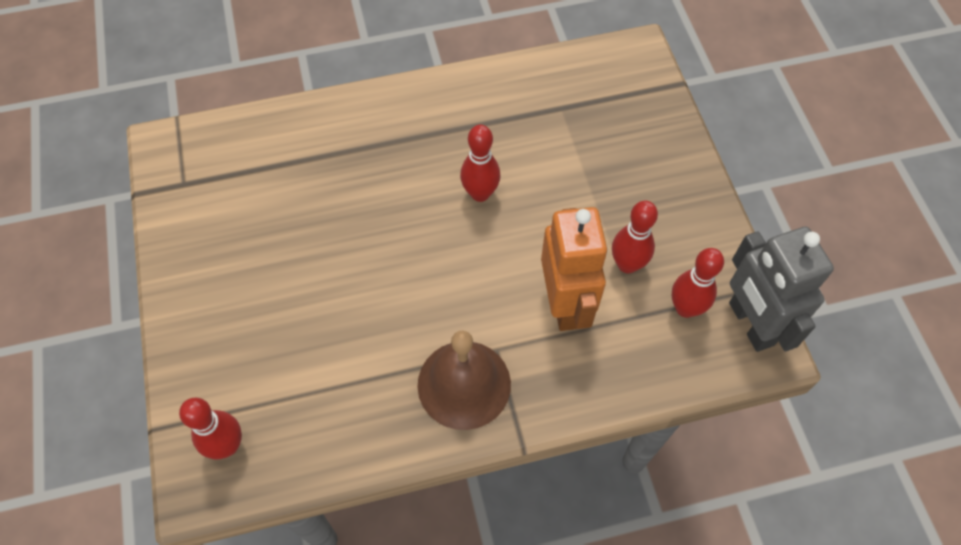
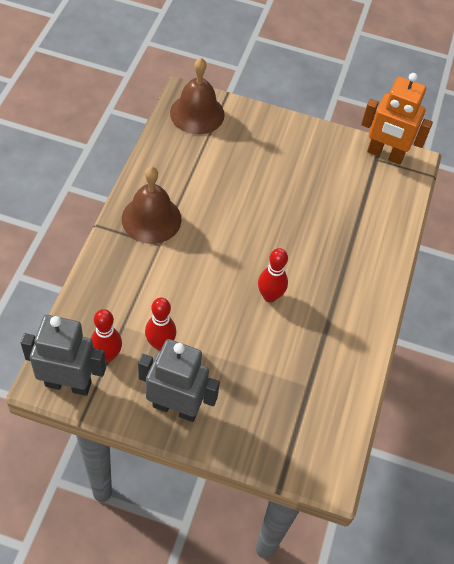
camera: 115 degrees right, 5 degrees down
(227, 445) = (197, 113): red bowling pin -> brown bell
(565, 304) = (160, 294): orange robot -> orange robot (385, 154)
(684, 206) = (175, 407): none -> grey robot

